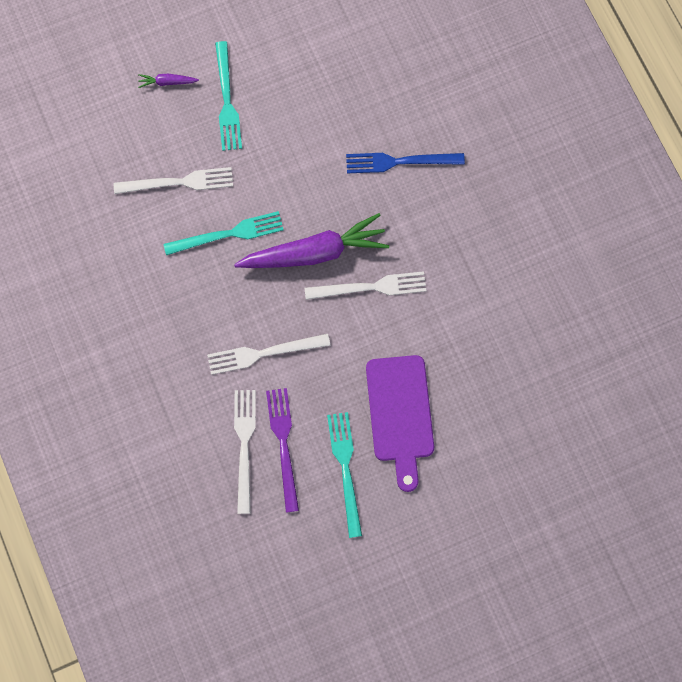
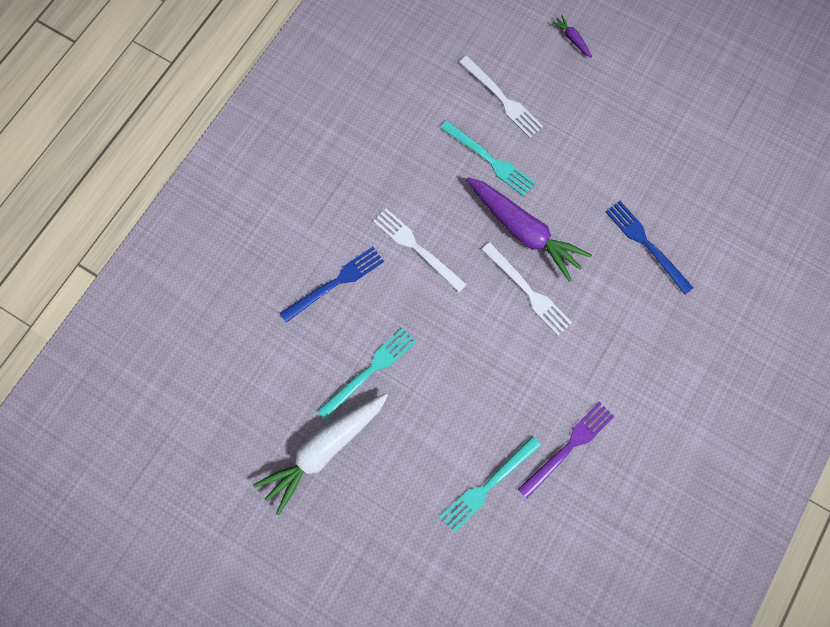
camera: 55 degrees right, 0 degrees up
(227, 100) = (592, 88): turquoise fork -> turquoise fork (488, 485)
(244, 446) = (335, 283): white fork -> blue fork
(283, 445) = (356, 311): purple fork -> purple fork (568, 447)
(387, 554) = (324, 449): none -> white carrot
(400, 414) = (443, 383): purple cutting board -> none

